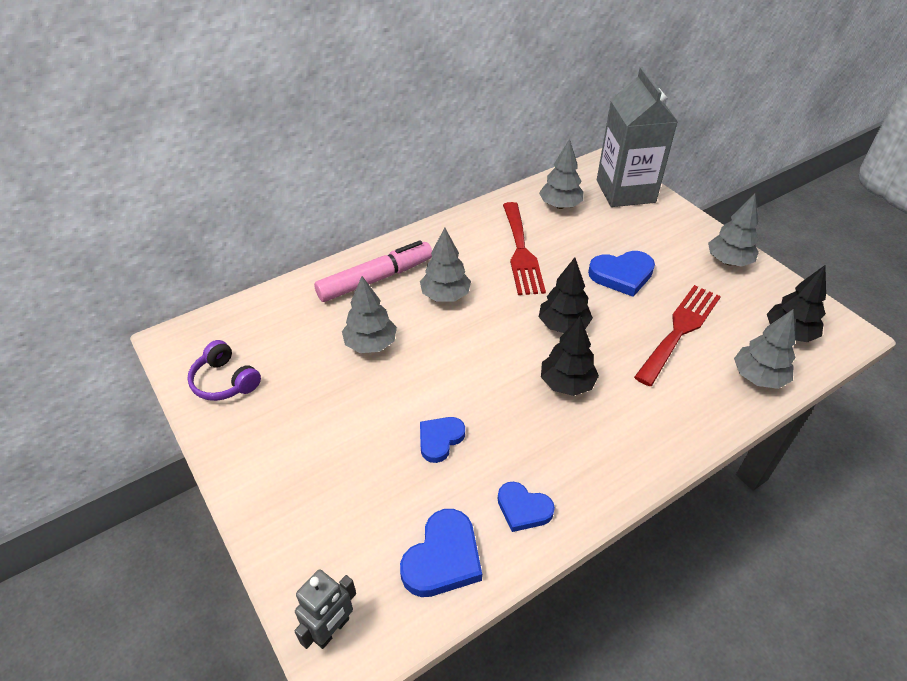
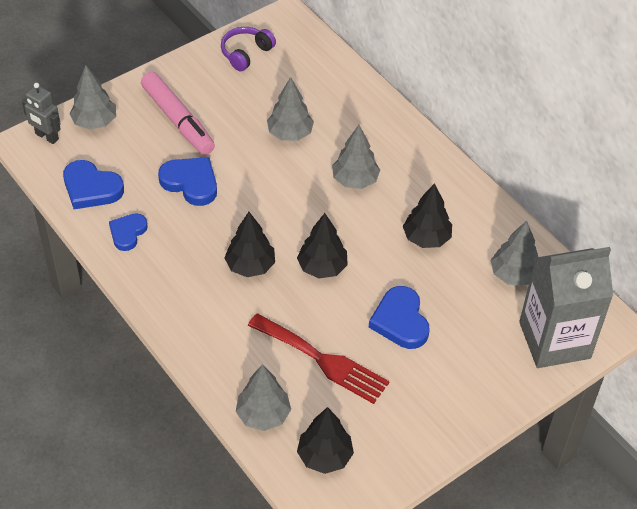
camera: 85 degrees right, 5 degrees up
(376, 279) = (372, 130): pink marker -> pink marker (178, 120)
(440, 439) = (191, 183): blue heart -> blue heart, size x1.51
(521, 252) = (426, 238): red fork -> black tree
(728, 261) = (435, 424): grey tree -> grey tree (95, 122)

